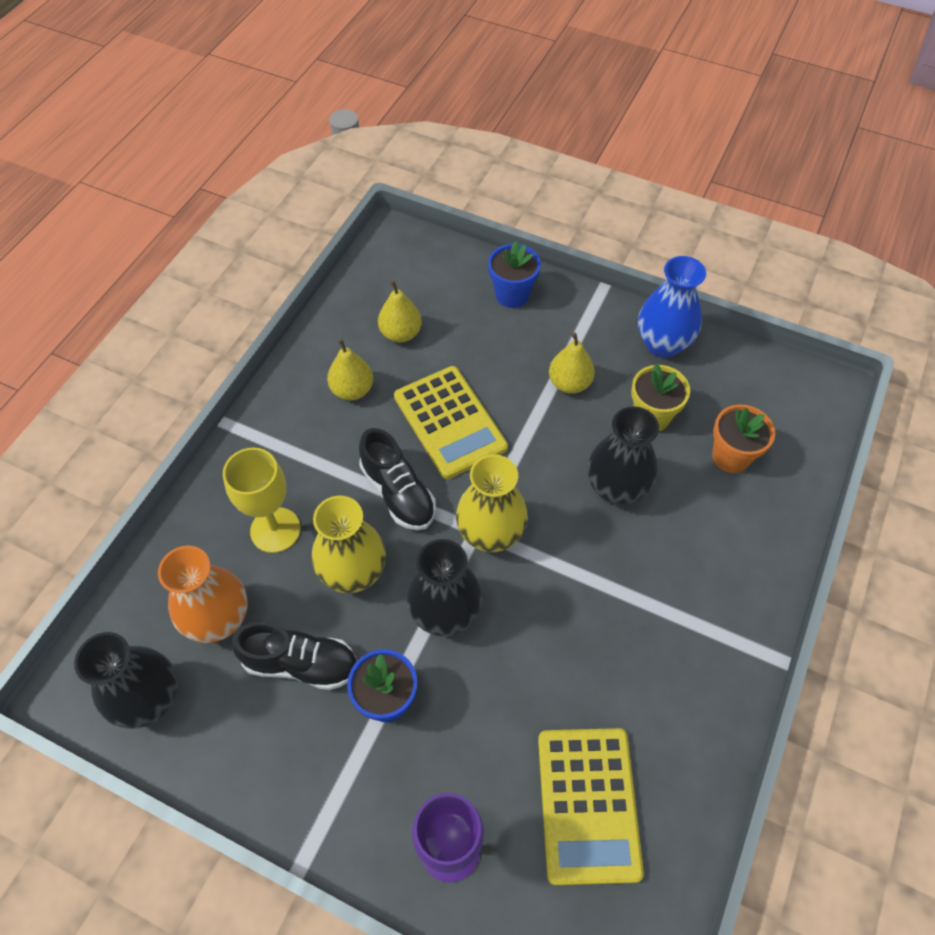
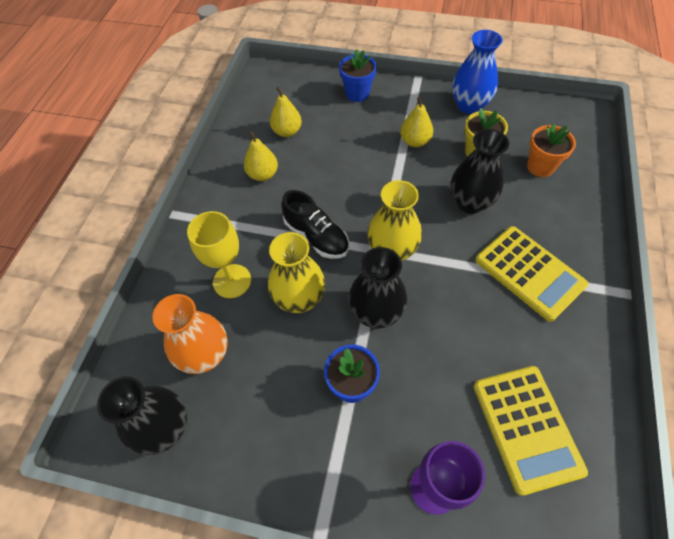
camera: 10 degrees left, 0 degrees up
(301, 663) = (278, 373): black shoe -> none
(450, 422) = (339, 182): yellow calculator -> yellow calculator (529, 272)

